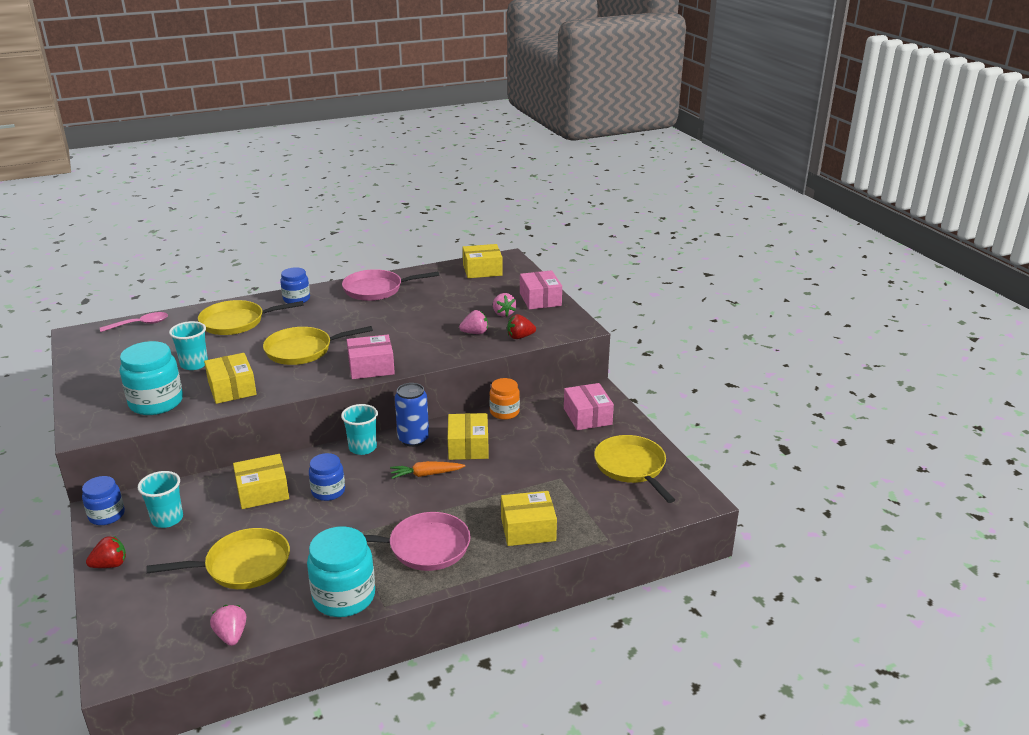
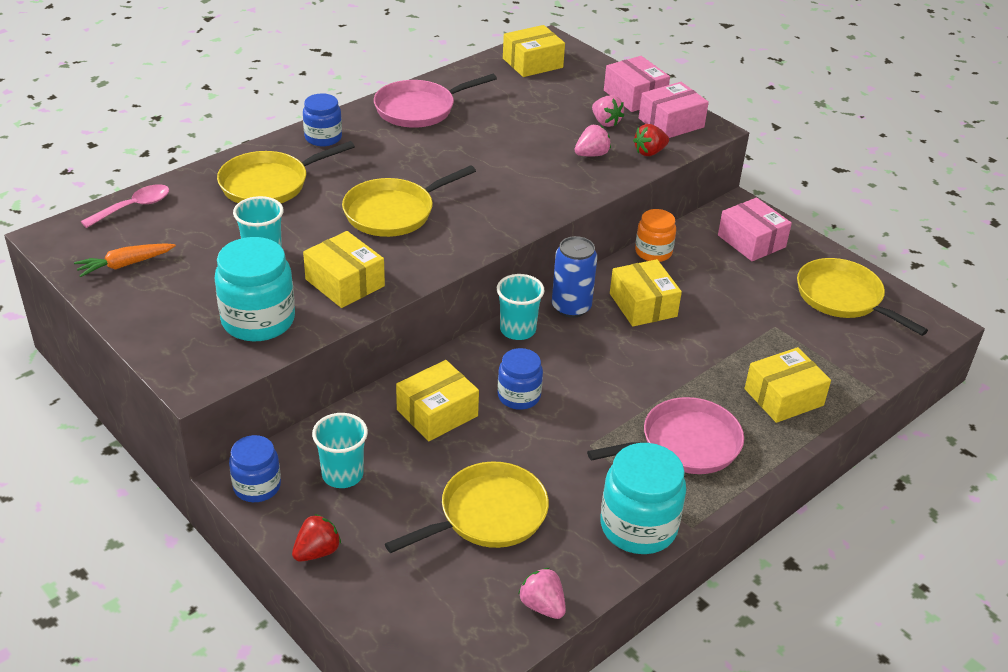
camera: 20 degrees left, 10 degrees up
(371, 367) = (500, 222): pink box -> pink box (671, 123)
(426, 474) = (620, 351): orange carrot -> orange carrot (125, 265)

